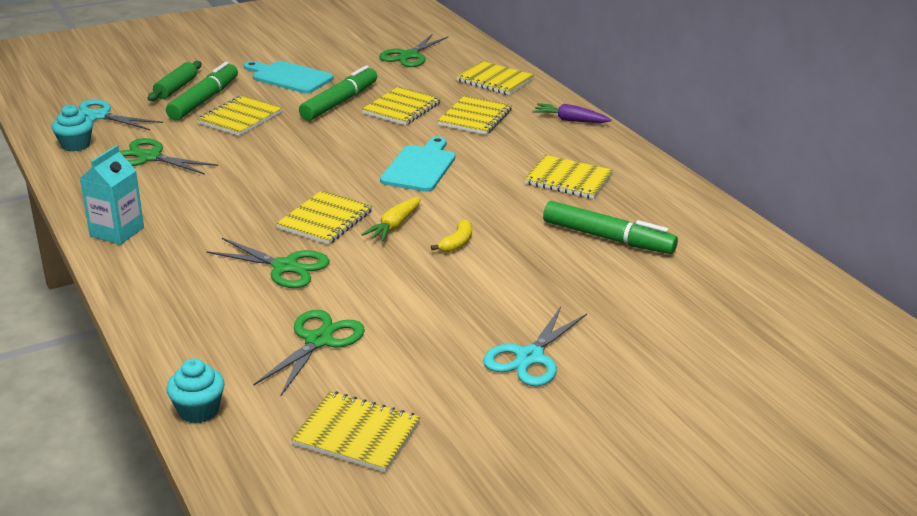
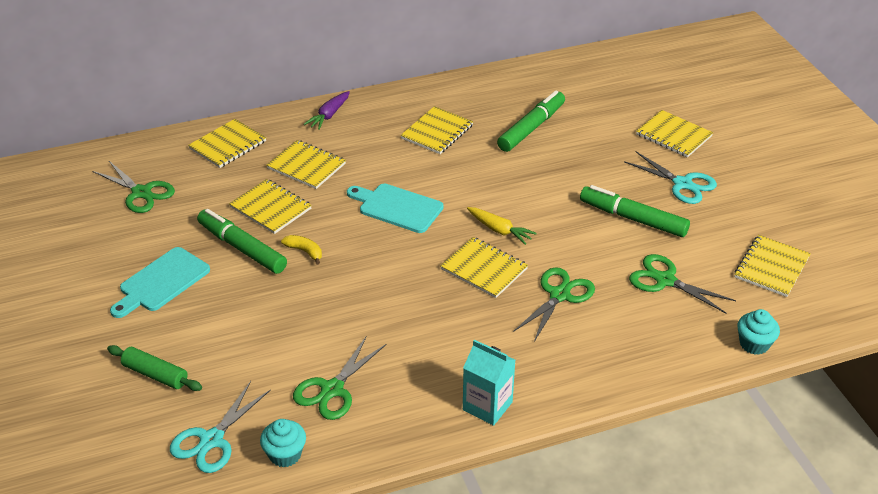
camera: 80 degrees left, 10 degrees up
(204, 100) = (198, 350): green marker -> green marker (632, 218)
(240, 118) = (256, 321): yellow notebook -> yellow notebook (673, 135)
(457, 243) = (530, 200): yellow banana -> yellow banana (304, 251)

